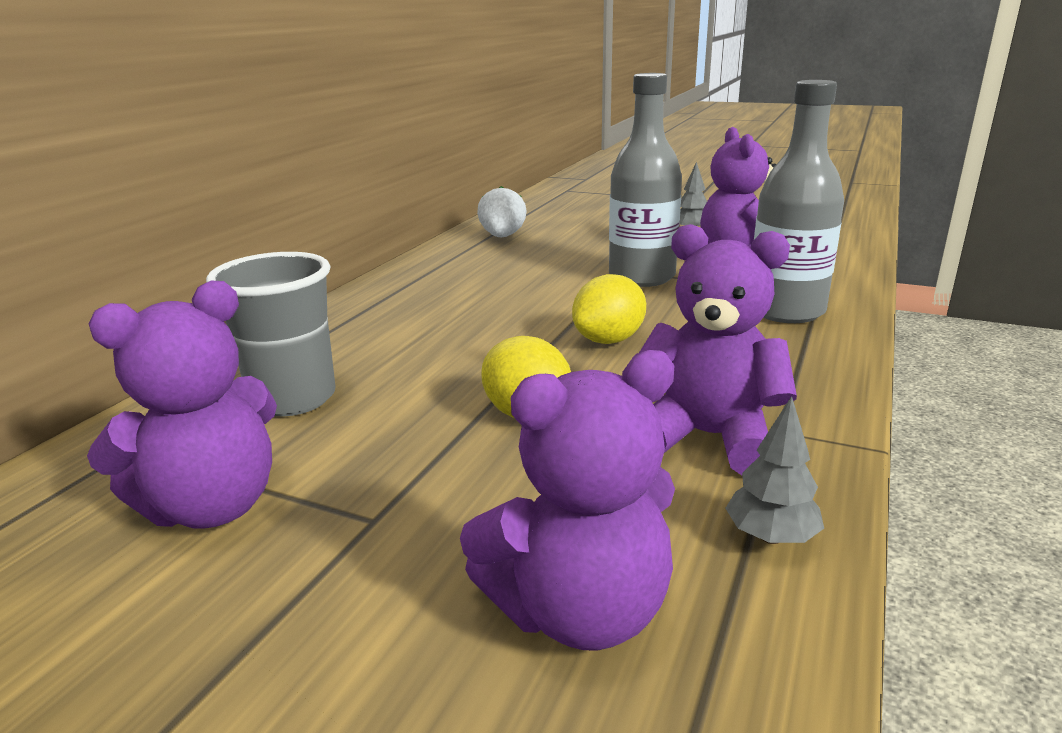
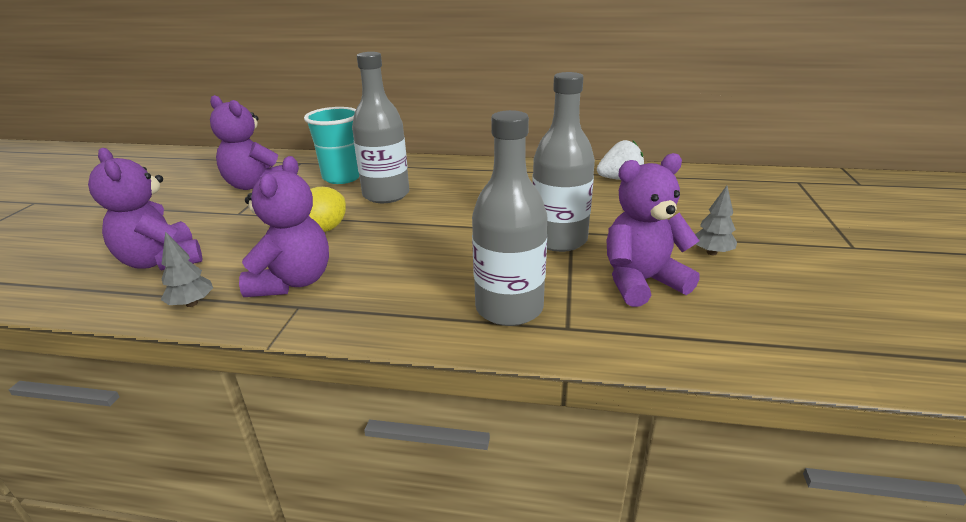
camera: 75 degrees right, 5 degrees up
(293, 398) = (342, 177): grey cup -> turquoise cup
(423, 361) = (386, 195): none -> grey bottle
(609, 340) = (426, 240): yellow lemon -> none

